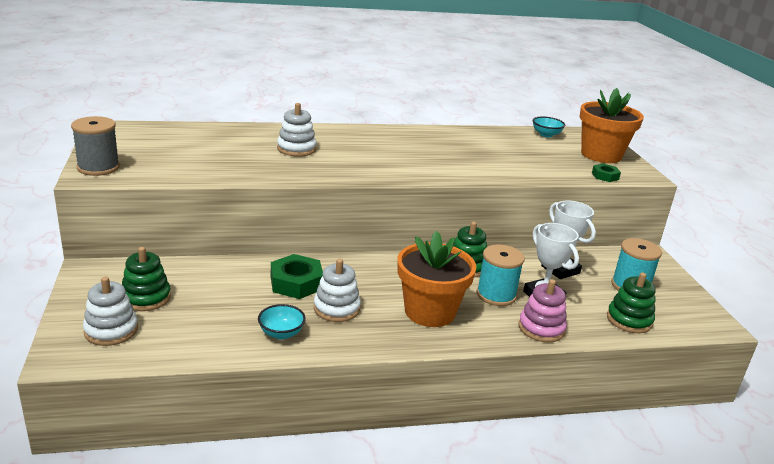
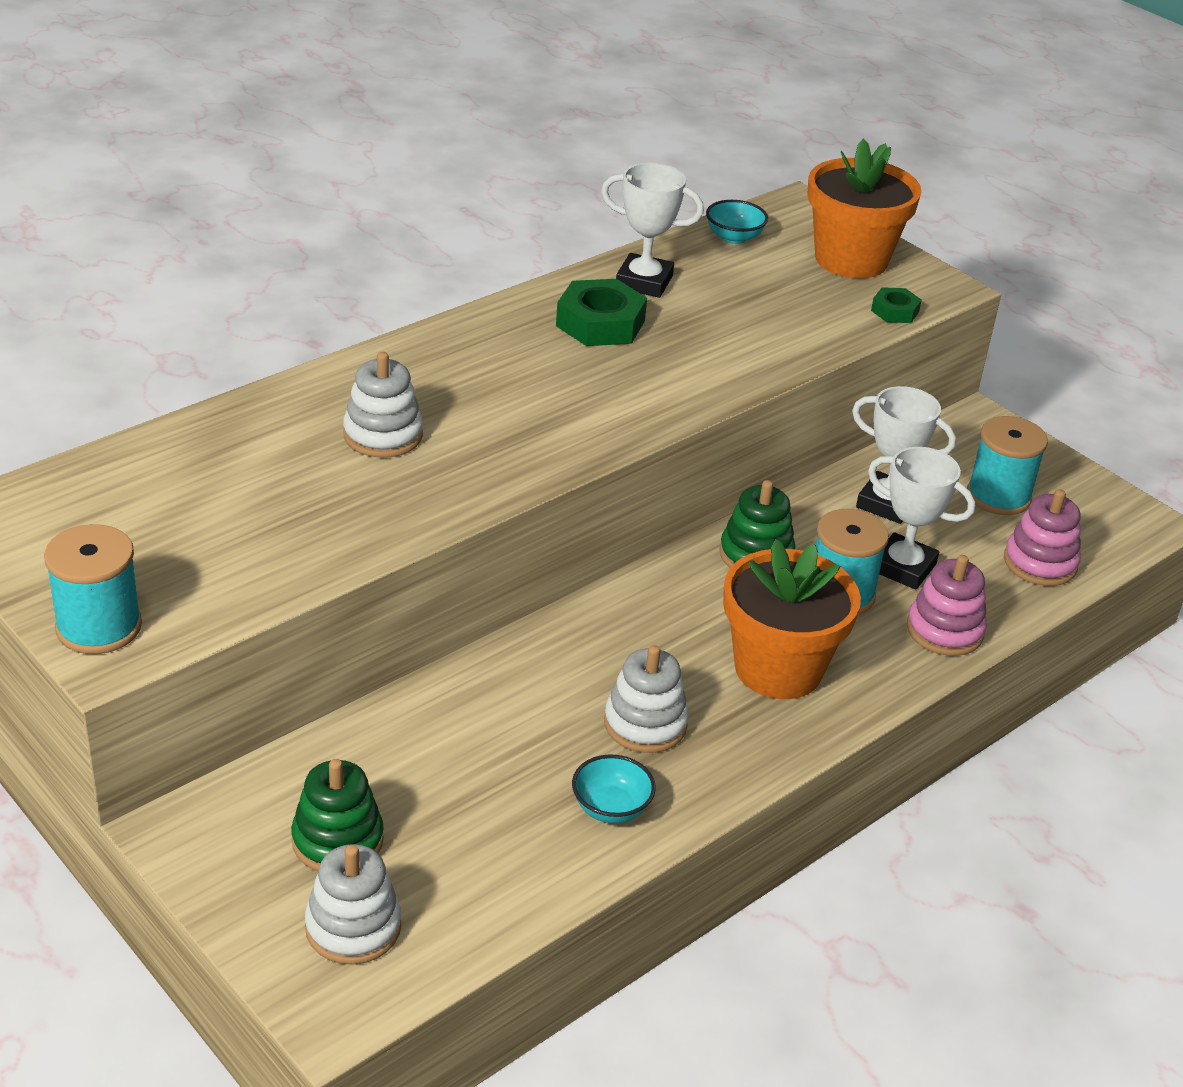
camera: 30 degrees left, 10 degrees up
(98, 167) = (99, 627): grey spool -> turquoise spool
(296, 283) = (539, 701): green nut -> green nut (600, 323)
(482, 137) = (644, 282): none -> white trophy
(629, 320) = (1040, 563): green stacking toy -> pink stacking toy

